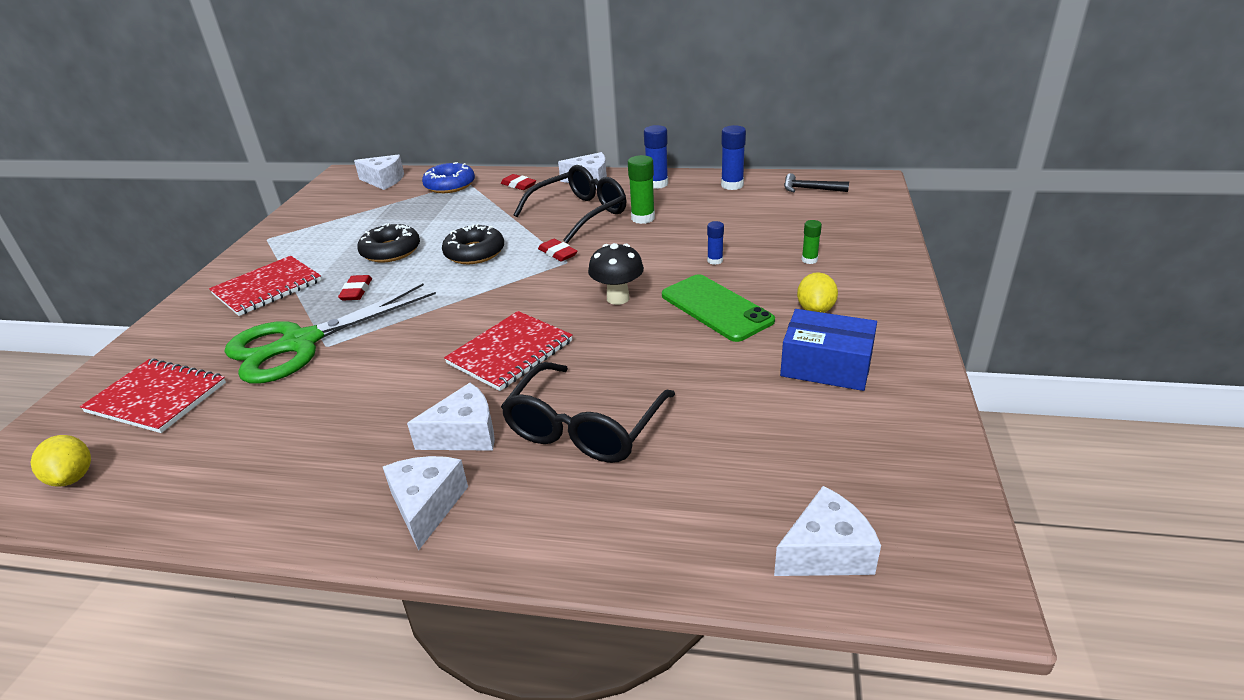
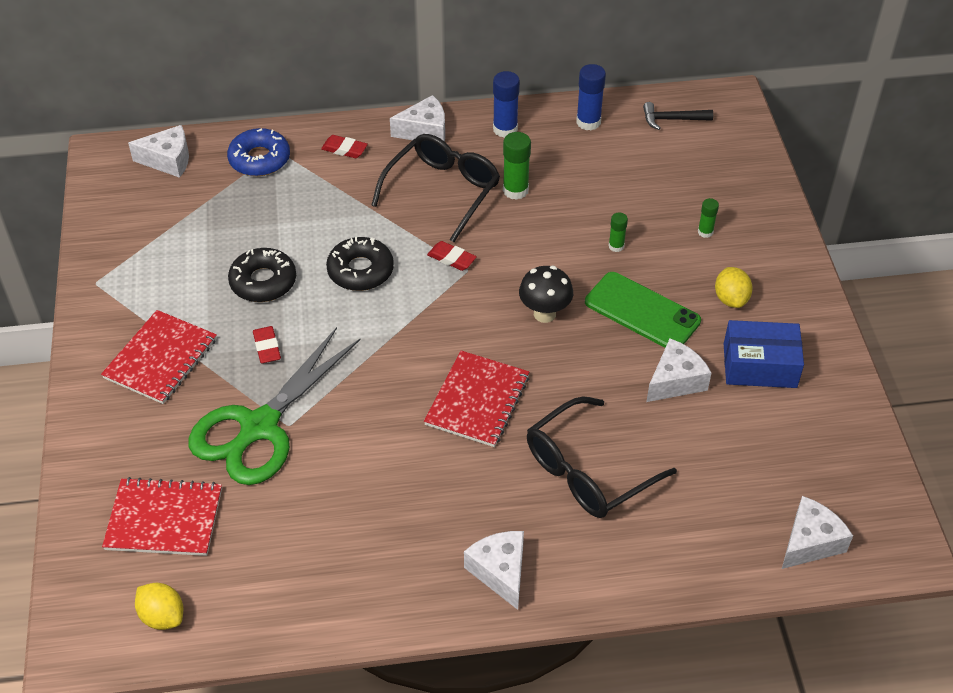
camera: 20 degrees left, 15 degrees up
(464, 434) = (489, 498): white cheese -> white cheese (675, 381)
(584, 428) = (587, 471): black glasses -> black glasses turned 45 degrees clockwise
(715, 260) = (616, 246): blue glue stick -> green glue stick

